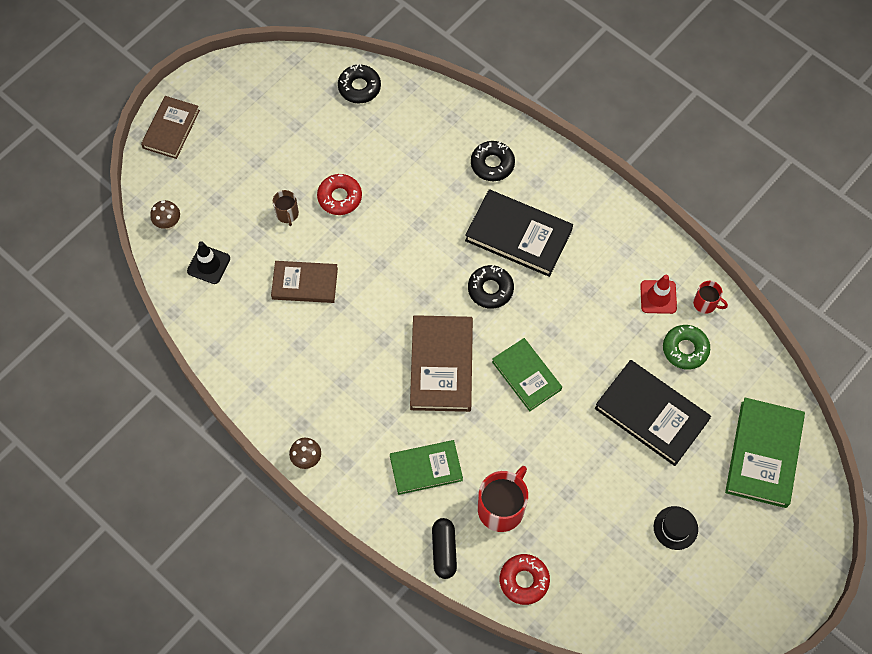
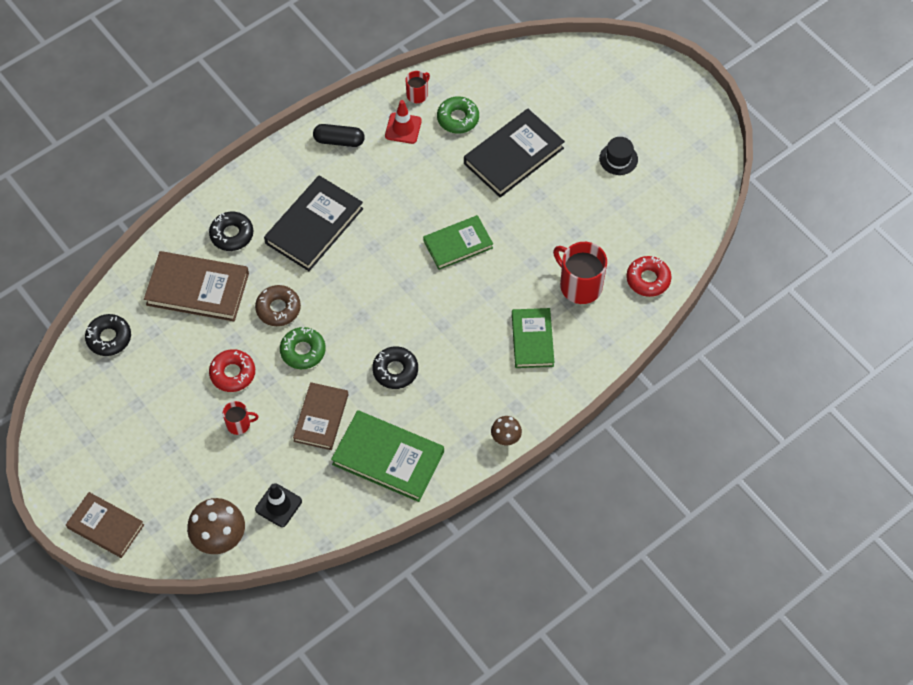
camera: 80 degrees left, 5 degrees down
(168, 223) = (220, 540): brown mushroom -> brown mushroom, size x1.80
(287, 214) = (239, 424): brown mug -> red mug
(374, 253) = (303, 351): none -> green donut
(417, 222) = (278, 309): none -> brown donut
(441, 365) = (433, 311): brown book -> brown book (197, 289)
(444, 550) = (612, 337): black capsule -> black capsule (339, 141)
(490, 289) = (365, 258): black donut -> black donut (395, 370)
(763, 454) = (564, 83): green book -> green book (388, 458)

